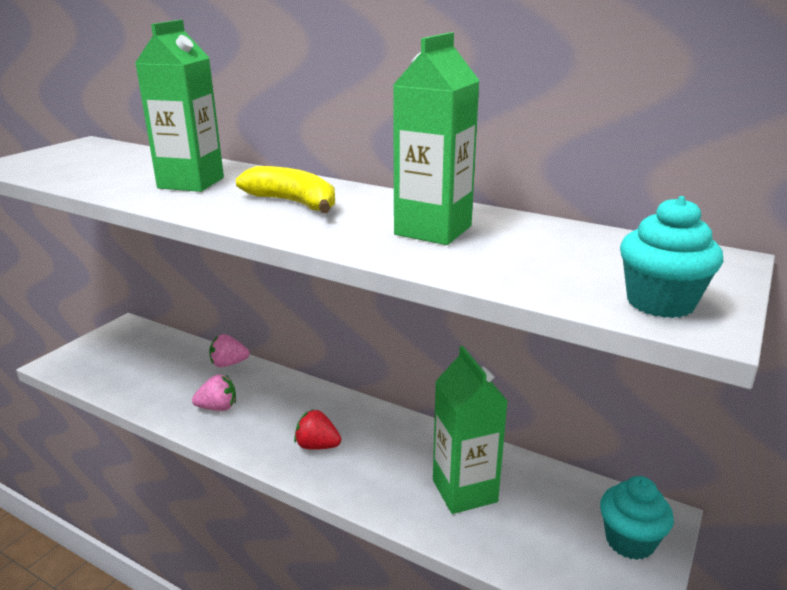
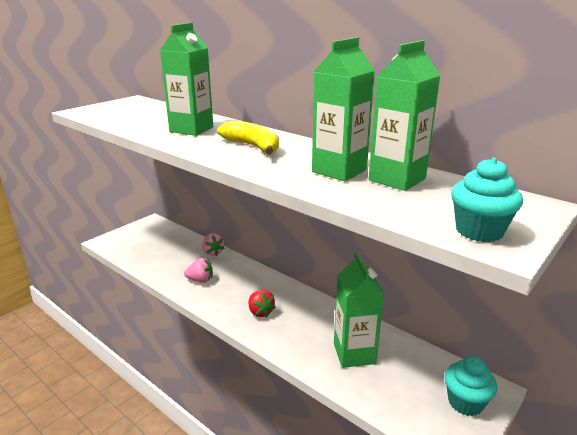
camera: 10 degrees right, 0 degrees up
(228, 364) = (212, 252): pink strawberry -> pink strawberry turned 120 degrees counterclockwise
(317, 446) = (260, 312): red strawberry -> red strawberry turned 150 degrees counterclockwise
(519, 237) = (397, 179): none -> green carton

